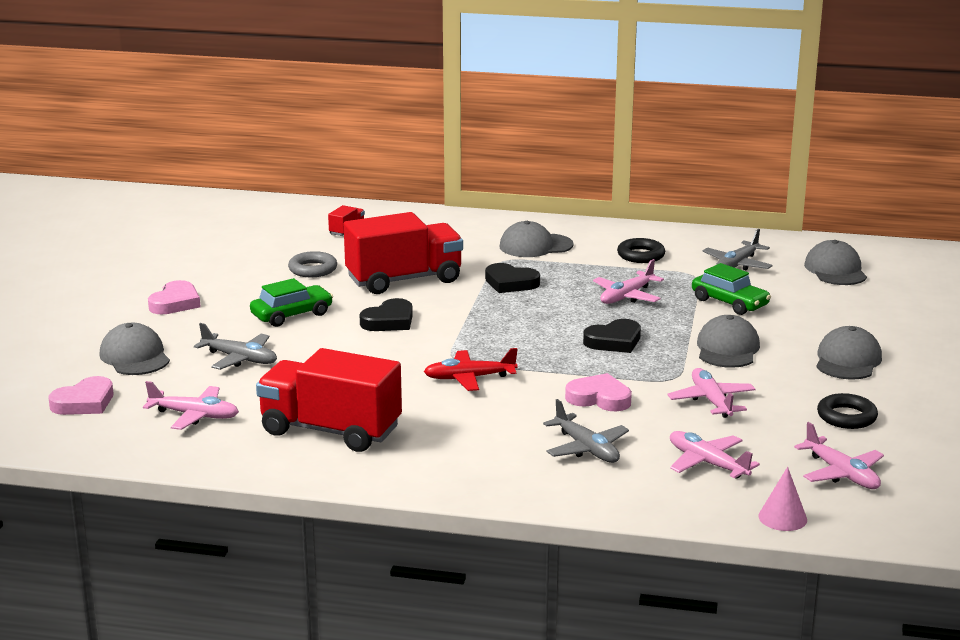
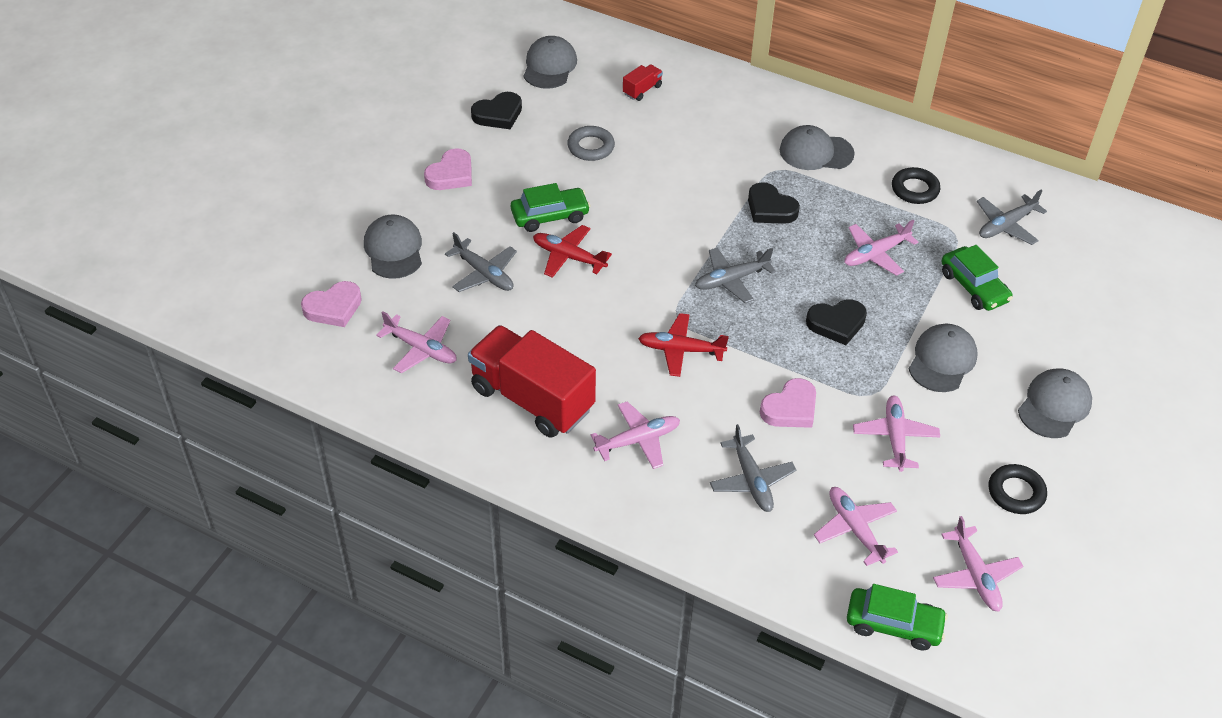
camera: 15 degrees right, 25 degrees up
(324, 337) = (568, 257): none -> red plane
(389, 321) = (636, 245): black heart -> black heart (498, 114)
(404, 280) = (671, 182): red truck -> none
(456, 441) = (638, 440): none -> pink plane
(496, 329) = (731, 280): none -> grey plane
(599, 398) = (790, 408): pink heart -> pink heart turned 105 degrees clockwise
(782, 518) = (893, 624): pink cone -> green car
(835, 270) = (1104, 255): grey cap -> grey cap (549, 66)

